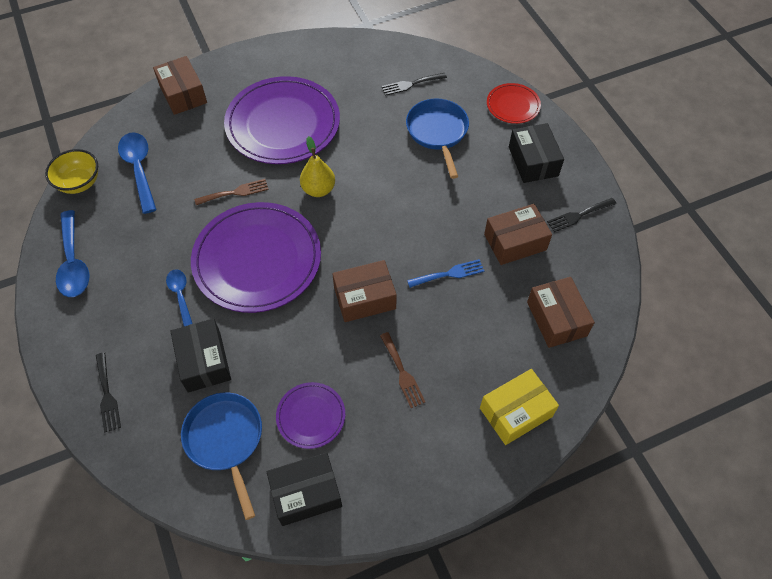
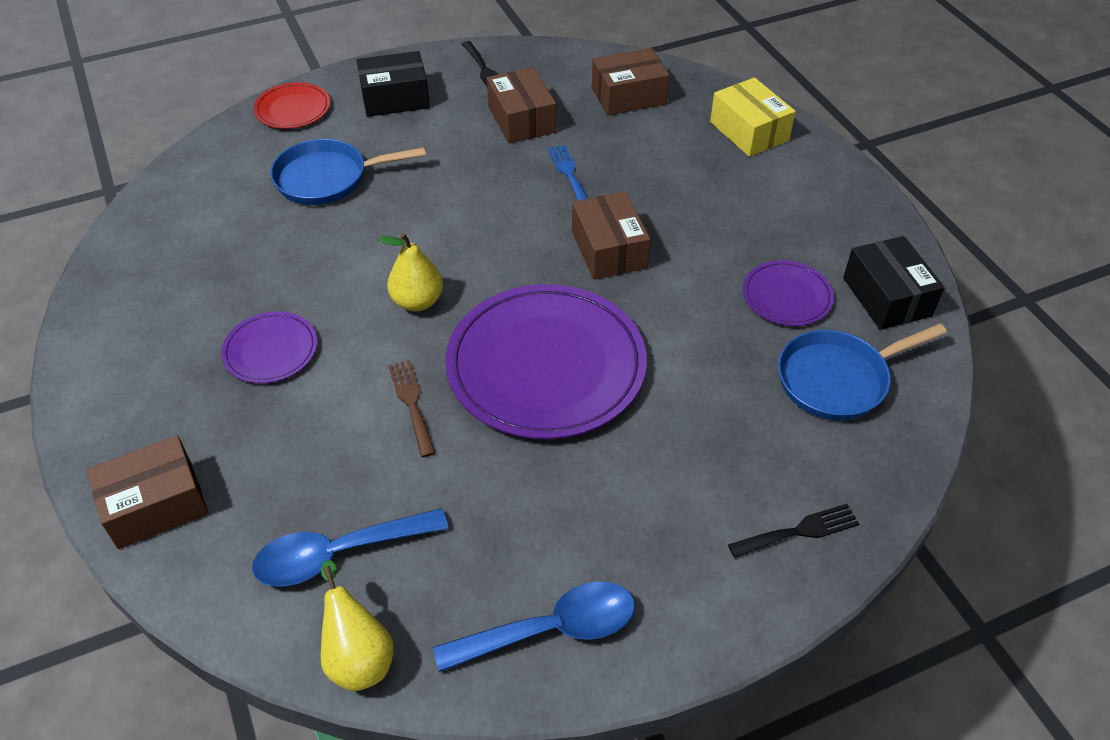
camera: 90 degrees left, 10 degrees down
(79, 183) = (358, 656): yellow bowl -> yellow pear
(180, 295) = (613, 456): blue spoon -> none
(204, 361) = (725, 414): black box -> none
(283, 124) = (270, 350): purple plate -> purple plate, size x0.48
(402, 373) = (714, 216): brown fork -> none
(411, 84) = (222, 203): black fork -> none

